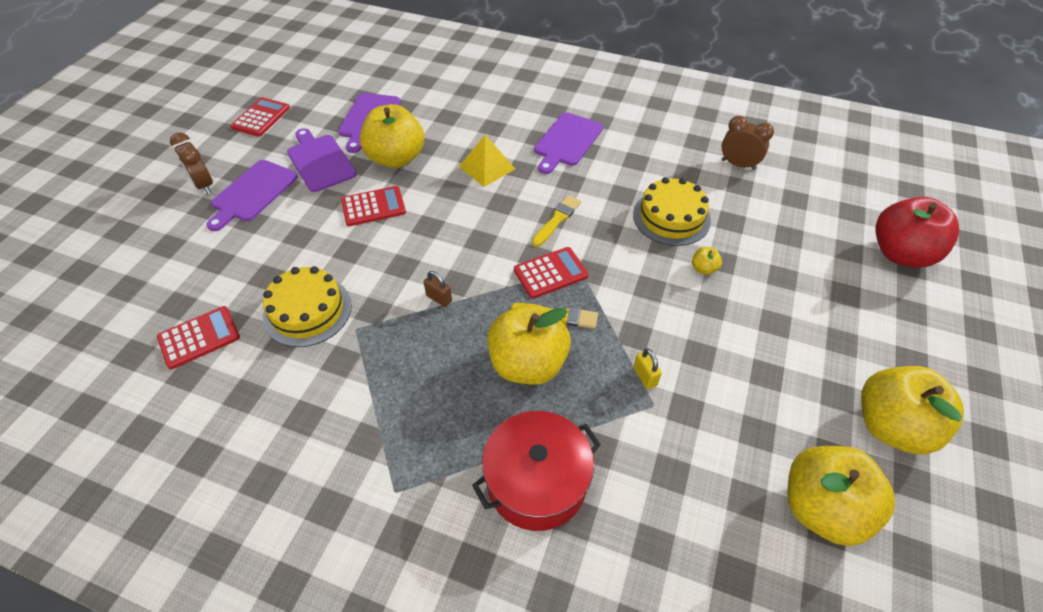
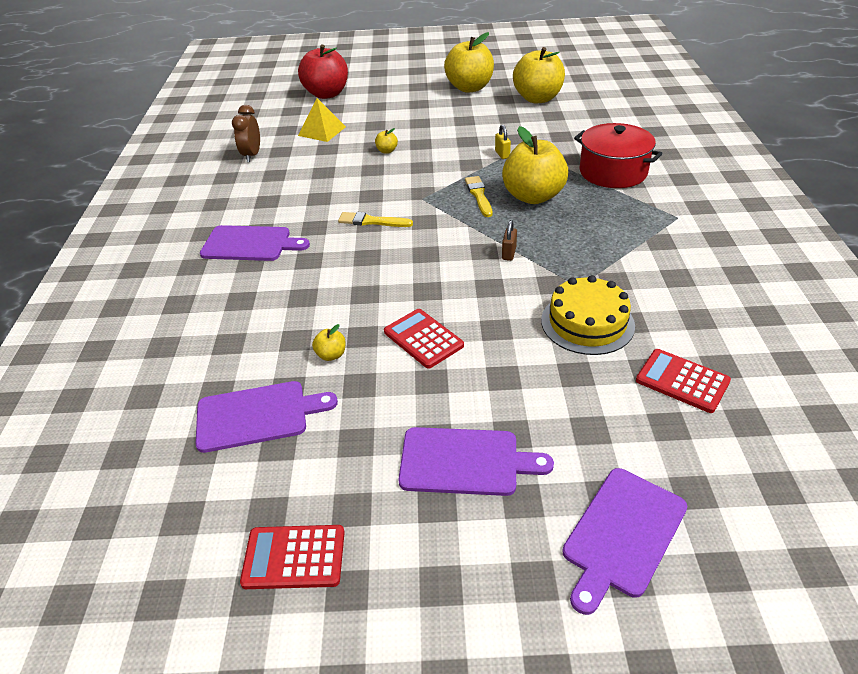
camera: 110 degrees left, 10 degrees down
(203, 185) = (483, 532): brown clock -> none
(320, 161) = (368, 424): purple cutting board -> purple cutting board (622, 534)
(396, 158) = (331, 355): yellow apple -> yellow apple, size x0.40
(487, 167) = (316, 282): yellow pyramid -> yellow pyramid (322, 131)
(550, 273) = (438, 209): red calculator -> none
(645, 377) = (502, 154): yellow padlock -> yellow padlock turned 60 degrees counterclockwise
(671, 217) = (337, 172): yellow cake -> none

